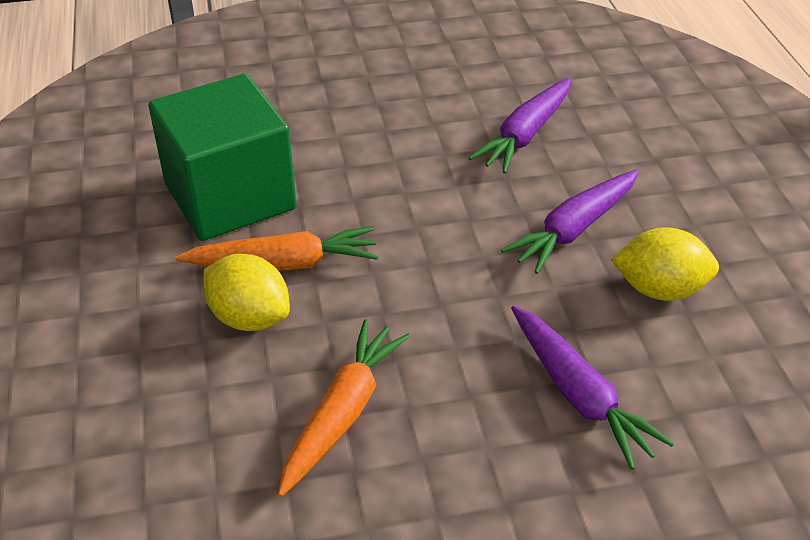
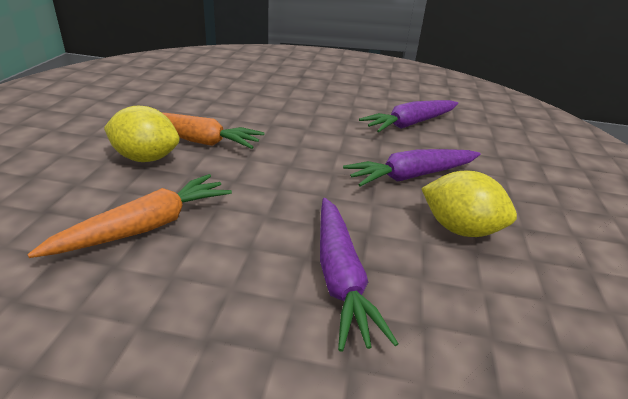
camera: 20 degrees right, 10 degrees down
(230, 196) = (199, 105): green cube -> none
(249, 317) = (146, 158): yellow lemon -> yellow lemon turned 45 degrees counterclockwise

